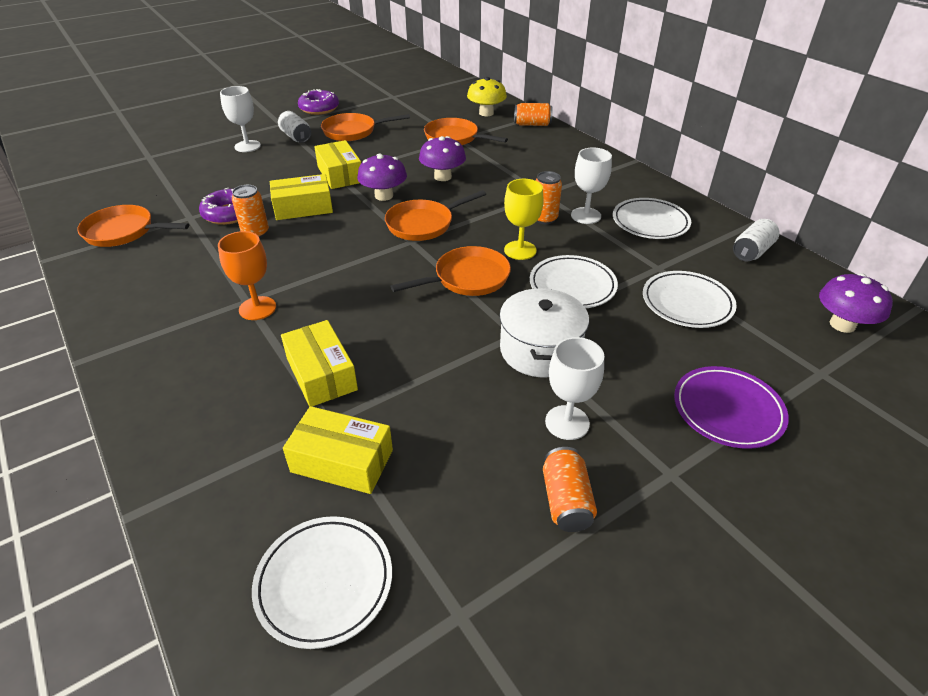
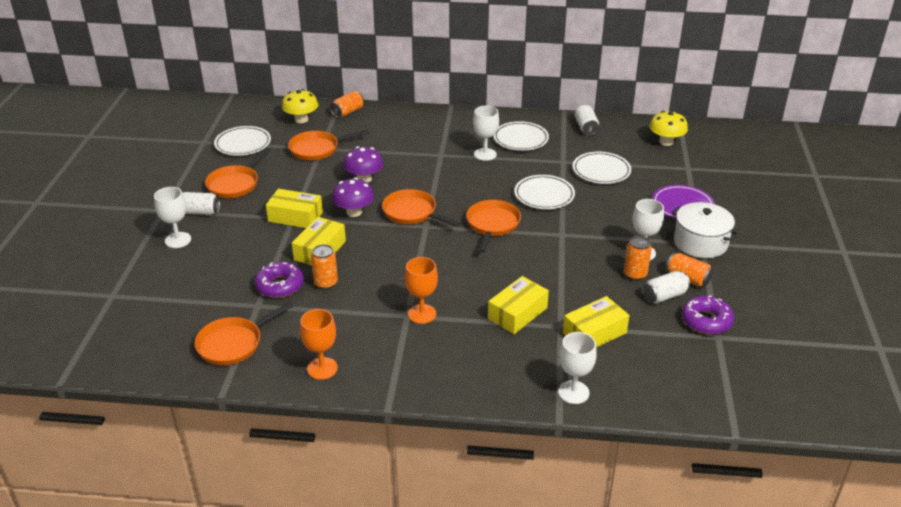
camera: 50 degrees left, 5 degrees down
(118, 292) = (322, 368): none -> orange goblet
(197, 502) = (573, 392): none -> white goblet
(319, 108) = (165, 182): purple donut -> purple donut (706, 321)
(321, 374) = (517, 313): yellow box -> yellow box turned 60 degrees counterclockwise
(324, 582) = (666, 368): white plate -> white plate (243, 144)
(423, 224) = (412, 213): orange pan -> orange pan turned 120 degrees clockwise
(495, 495) = (664, 296): none -> white can
(520, 250) = (489, 194): yellow goblet -> none
(540, 350) = (583, 233): white pot -> white pot (700, 242)
(544, 218) = (468, 169): orange can -> orange can (635, 274)
(842, 324) = (666, 142): purple mushroom -> yellow mushroom

